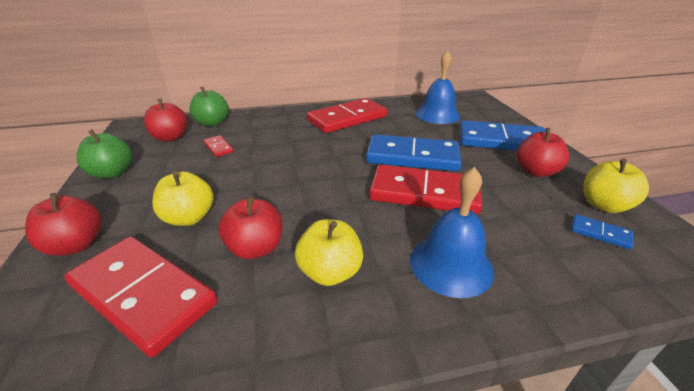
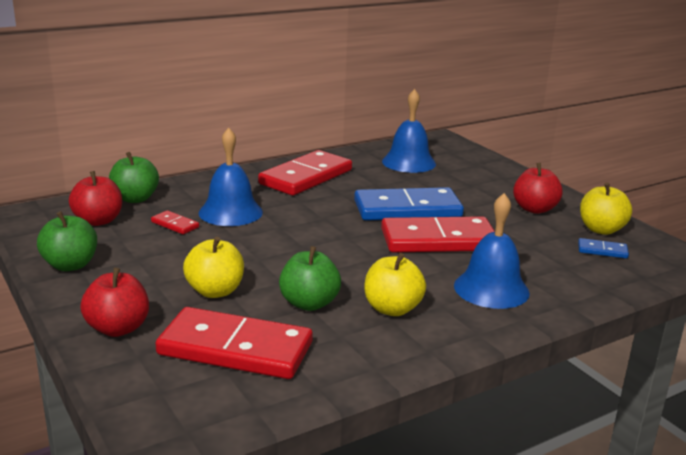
camera: 20 degrees left, 10 degrees down
(256, 248) = (309, 303): red apple -> green apple
(267, 142) = (230, 212): none -> blue bell
(501, 141) = (491, 183): blue domino -> none

